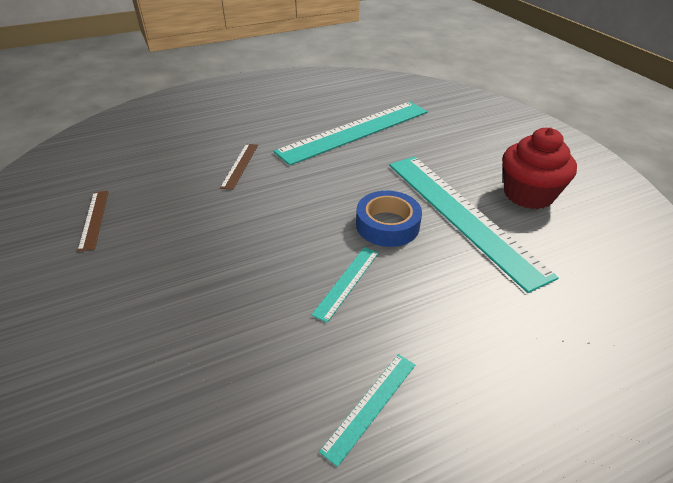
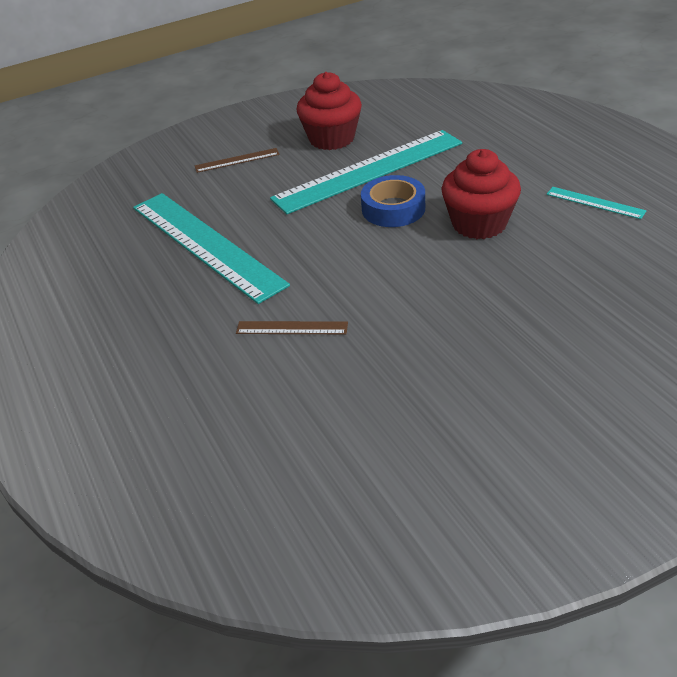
camera: 90 degrees left, 0 degrees up
(94, 219) = (432, 434): brown ruler -> brown ruler (237, 160)
(347, 282) = (479, 223): turquoise ruler -> red cupcake

